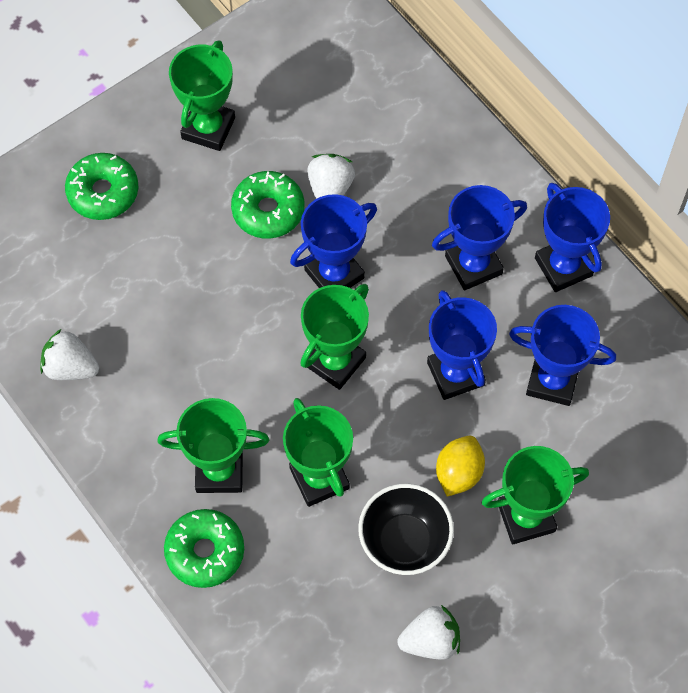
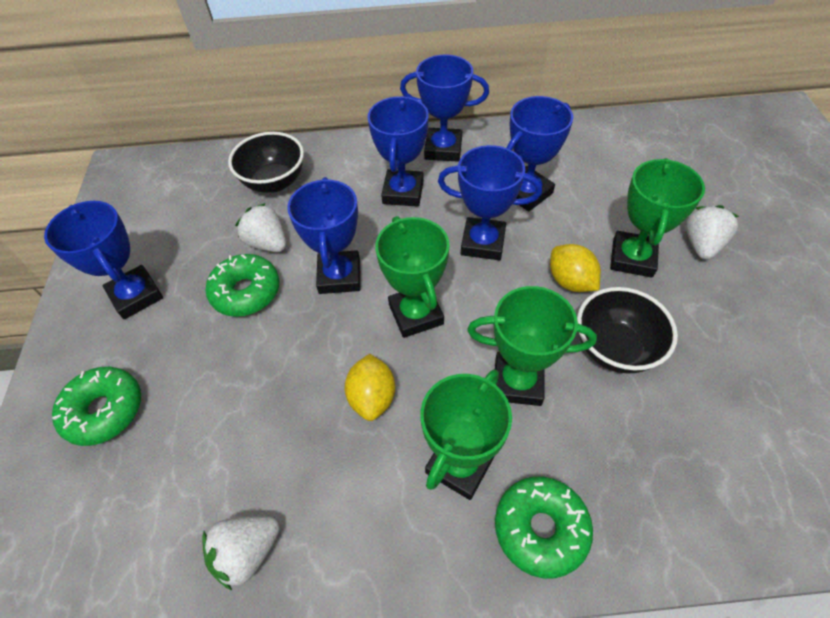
camera: 55 degrees left, 10 degrees down
(208, 128) = (136, 295): green trophy -> blue trophy
(235, 375) = (372, 397): none -> yellow lemon
(406, 140) = (274, 182): none -> black bowl
(430, 640) = (721, 376): white strawberry -> white strawberry (701, 245)

